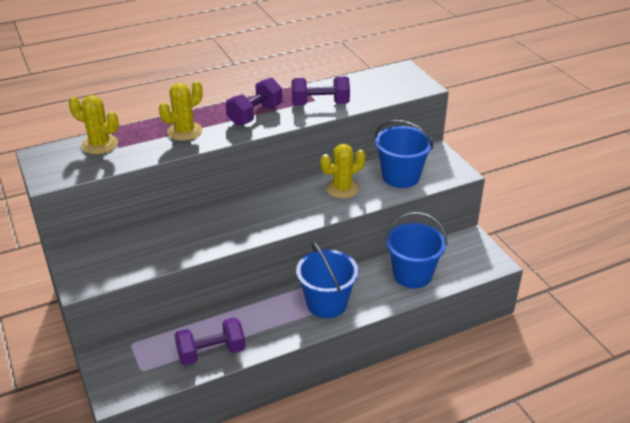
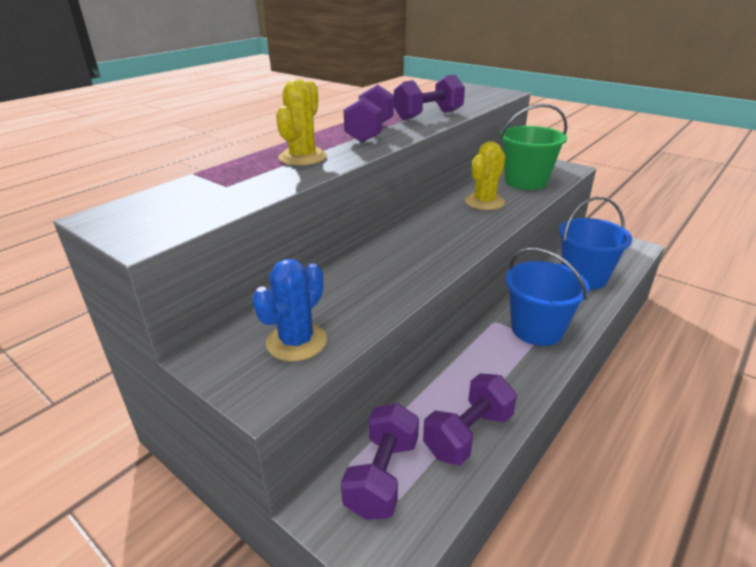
camera: 25 degrees left, 5 degrees down
(100, 144) = (195, 188): yellow cactus -> none
(119, 260) = (296, 342): none -> blue cactus
(144, 356) = (382, 476): none -> purple dumbbell
(400, 177) = (526, 181): blue bucket -> green bucket

